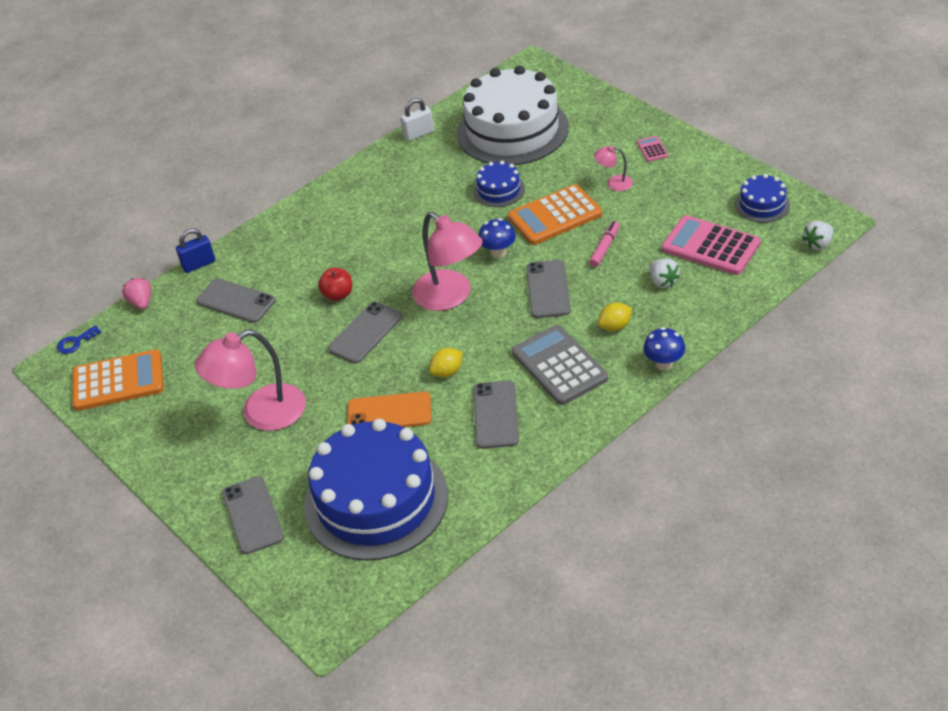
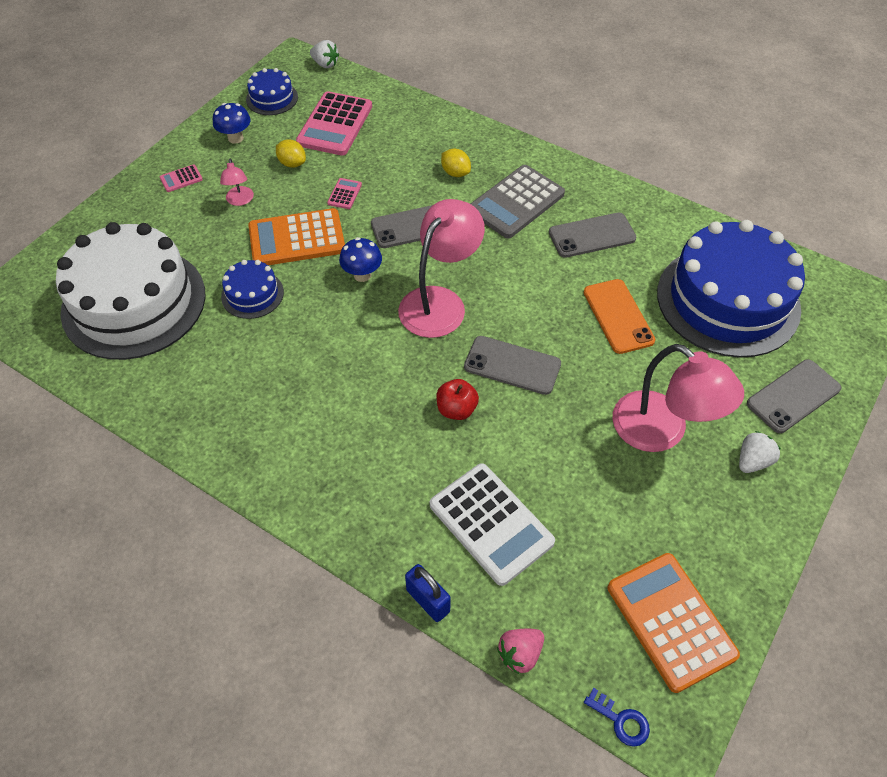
camera: 110 degrees left, 10 degrees up
(235, 301) = (491, 523): grey phone -> white calculator
(418, 134) = (132, 400): white padlock -> none
(447, 372) = (549, 282): yellow lemon -> yellow lemon (292, 163)
(555, 216) = (297, 239): orange calculator -> orange calculator turned 120 degrees clockwise
(605, 247) = (344, 194): pink marker -> pink calculator
(663, 281) = (388, 149): white strawberry -> white strawberry (752, 461)
(664, 364) = (495, 137): blue mushroom -> blue mushroom (235, 138)

